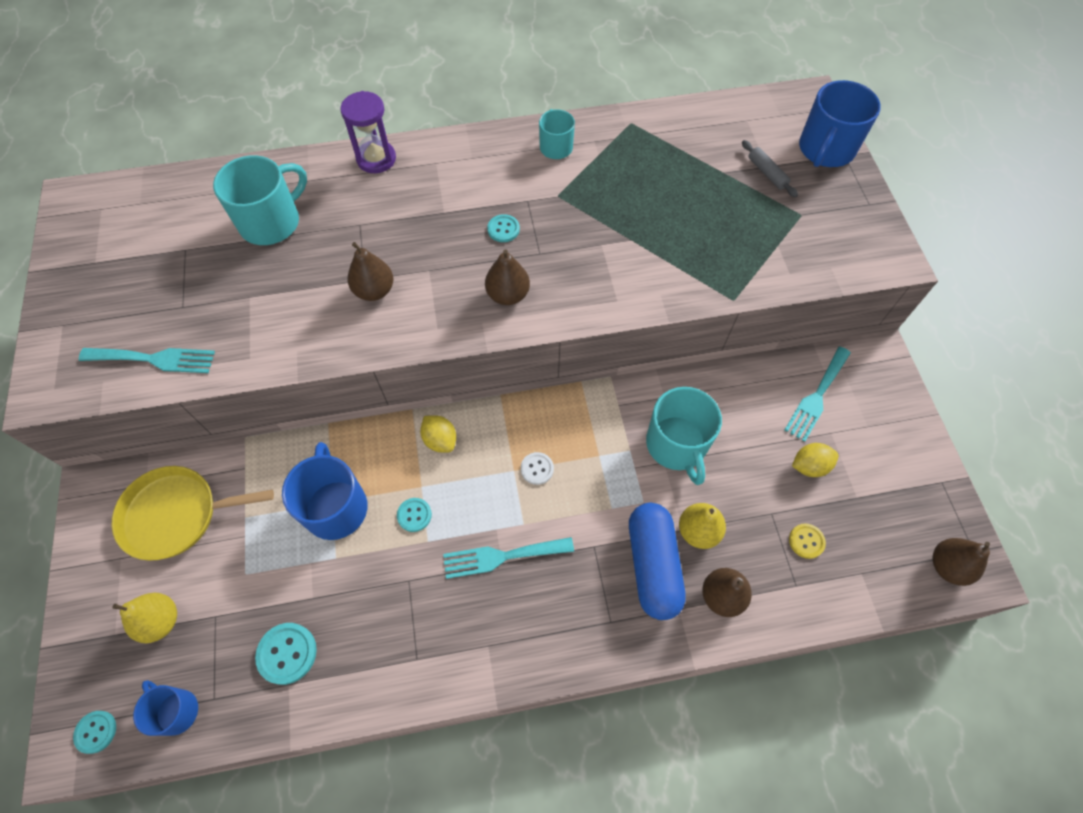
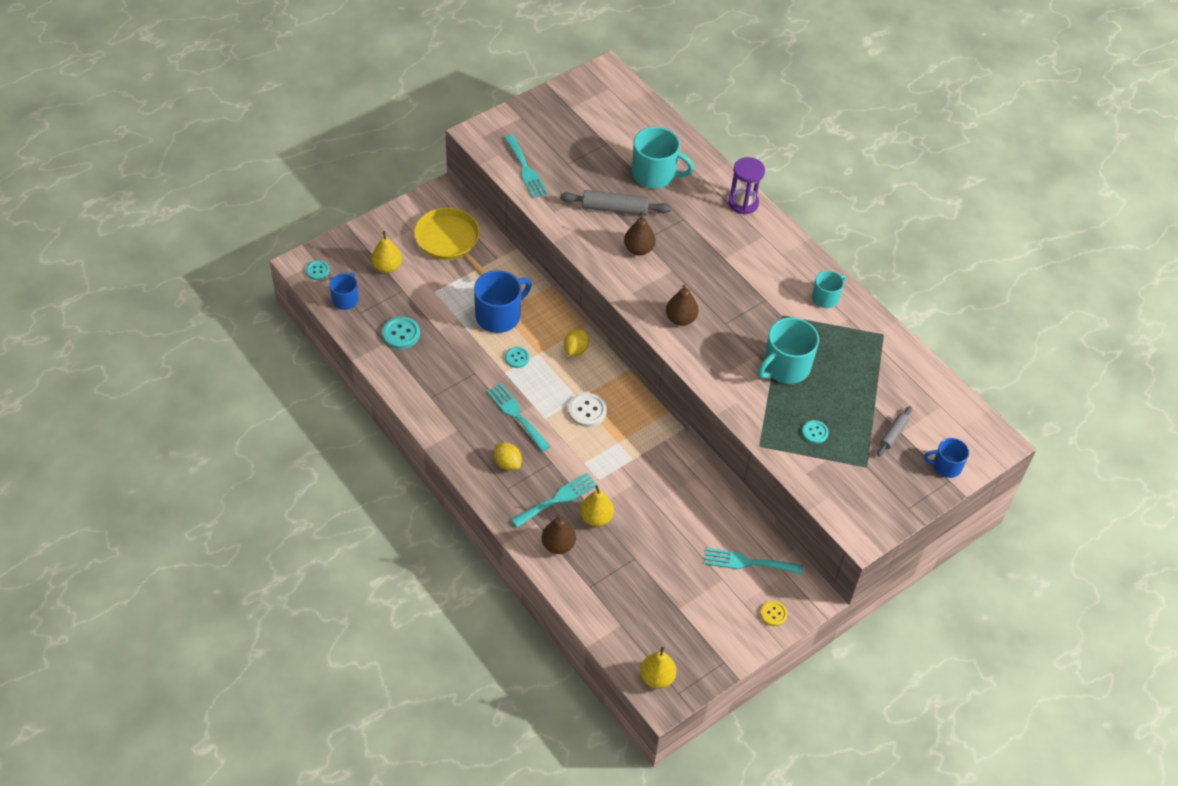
camera: 60 degrees right, 10 degrees down
(294, 287) = (614, 209): none -> grey rolling pin
(503, 229) = (731, 296): turquoise button -> turquoise button (815, 432)
(537, 469) = (587, 411): white button -> white button, size x1.56
(653, 565) = (557, 499): blue capsule -> turquoise fork
(677, 445) = (653, 485): turquoise mug -> turquoise mug (785, 367)
(806, 541) = (625, 584): yellow button -> yellow button (773, 614)
(809, 466) = (686, 572): yellow lemon -> yellow lemon (507, 463)
(825, 150) = (946, 466): blue mug -> blue mug, size x0.59
(947, 566) = (657, 677): brown pear -> yellow pear

